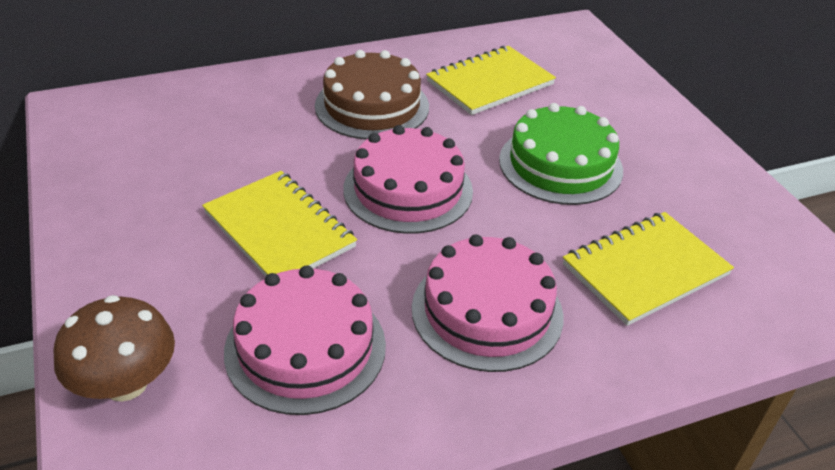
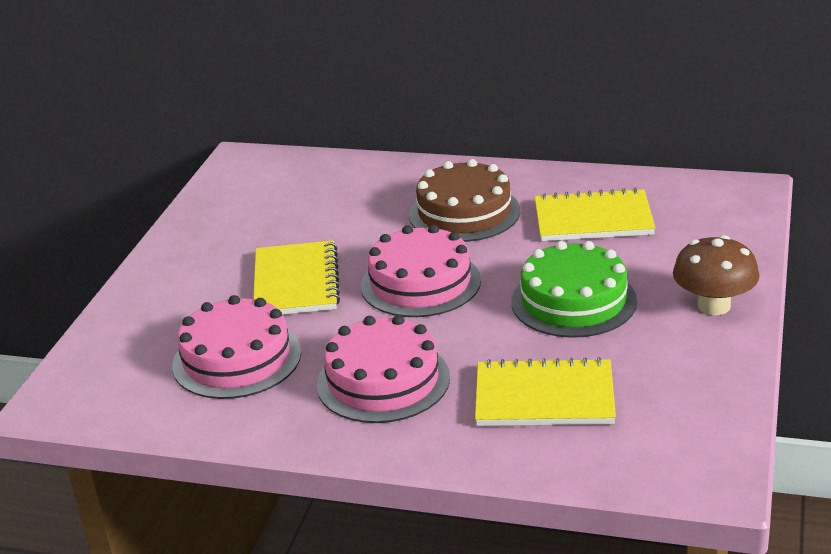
camera: 40 degrees right, 10 degrees down
(126, 383) = (115, 341): brown mushroom -> brown mushroom (714, 306)

